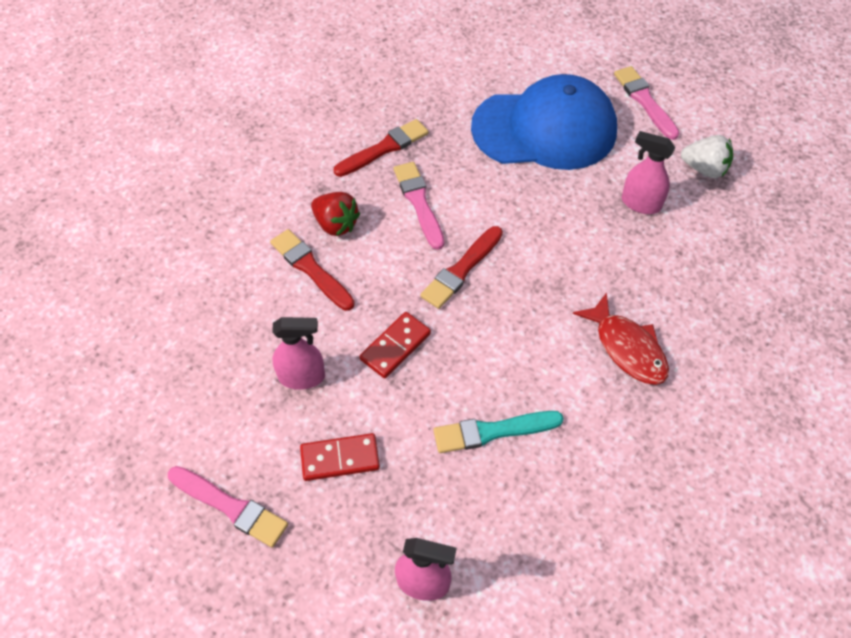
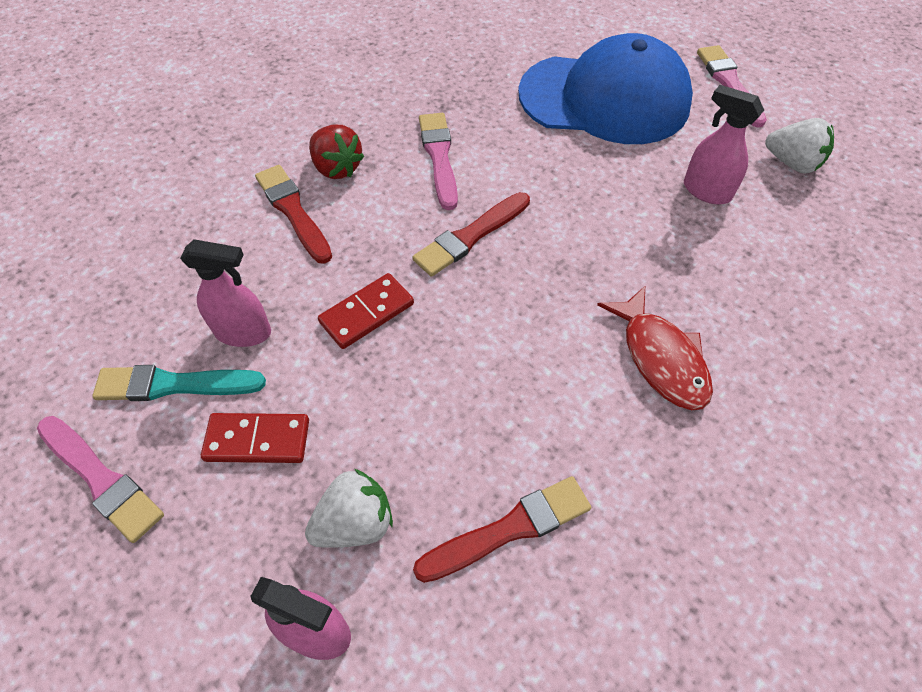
camera: 10 degrees right, 0 degrees up
(384, 148) = (414, 97): red brush -> red brush (509, 529)
(430, 506) = (355, 523): none -> white strawberry
(493, 431) = (462, 437): turquoise brush -> turquoise brush (174, 385)

